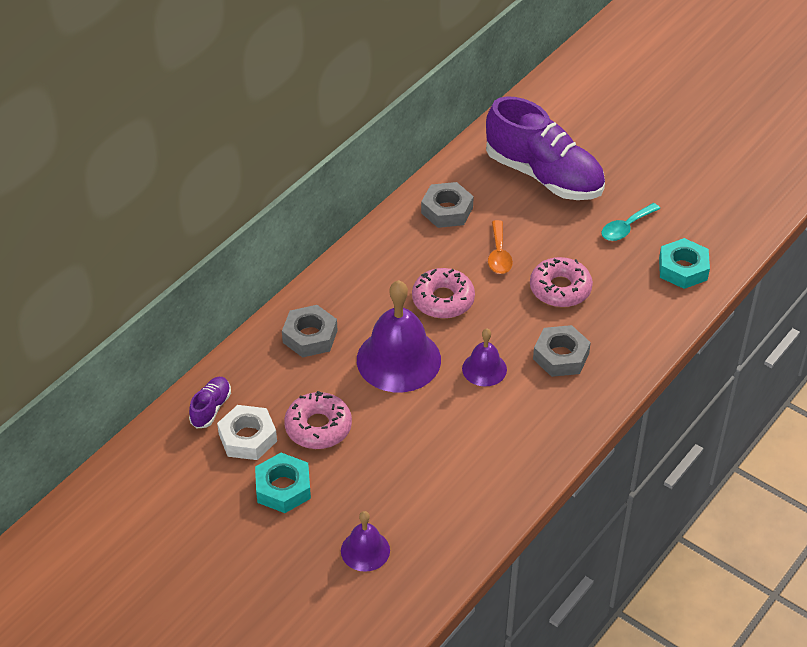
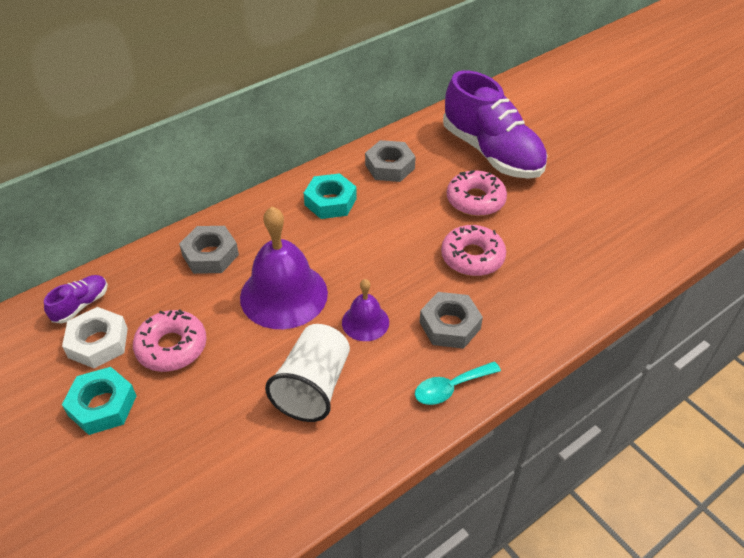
camera: 15 degrees right, 0 degrees up
(365, 550) = (148, 502): purple bell -> none
(443, 300) = (352, 245): pink donut -> pink donut (475, 200)
(461, 433) = (313, 387): none -> white cup
(499, 255) = (423, 214): orange spoon -> none
(626, 228) = (557, 212): turquoise spoon -> turquoise spoon (450, 388)
(683, 269) = (605, 261): turquoise nut -> turquoise nut (330, 201)

